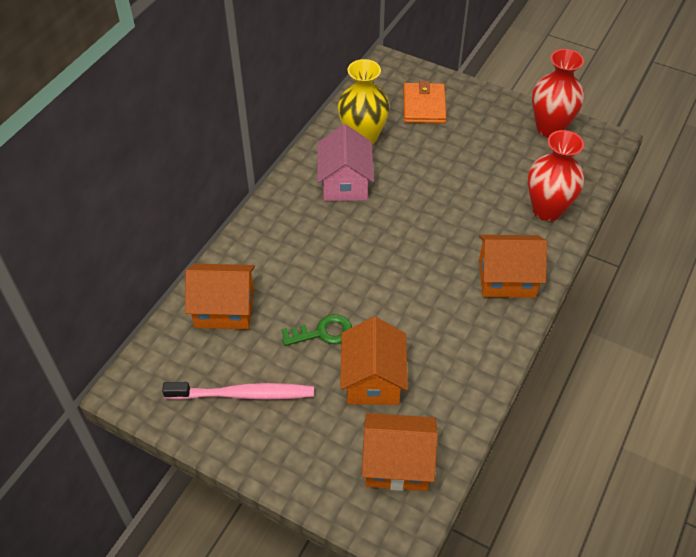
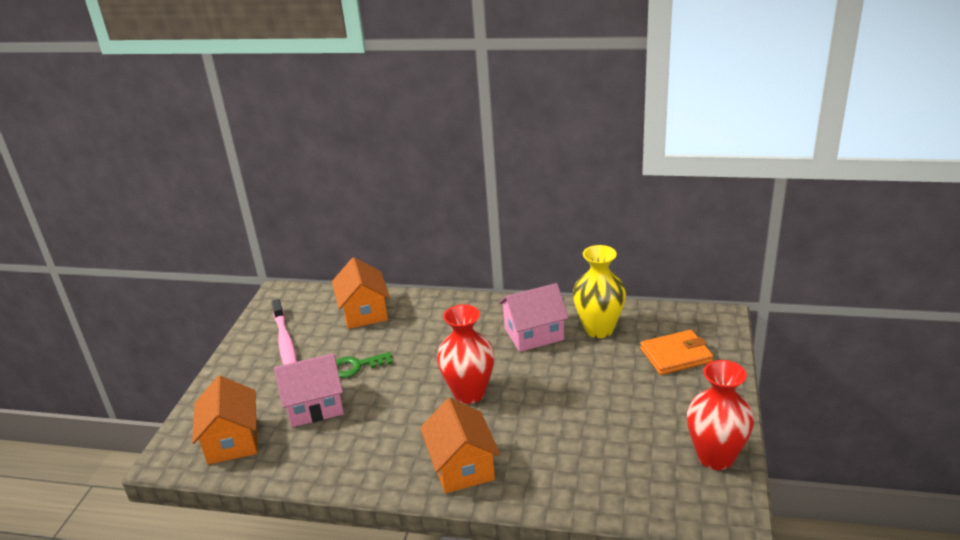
camera: 75 degrees right, 20 degrees down
(323, 332) = (356, 366): green key -> green key turned 105 degrees clockwise
(373, 379) = (314, 406): orange house -> pink house
(547, 210) = (577, 479): red vase -> red vase (469, 393)

